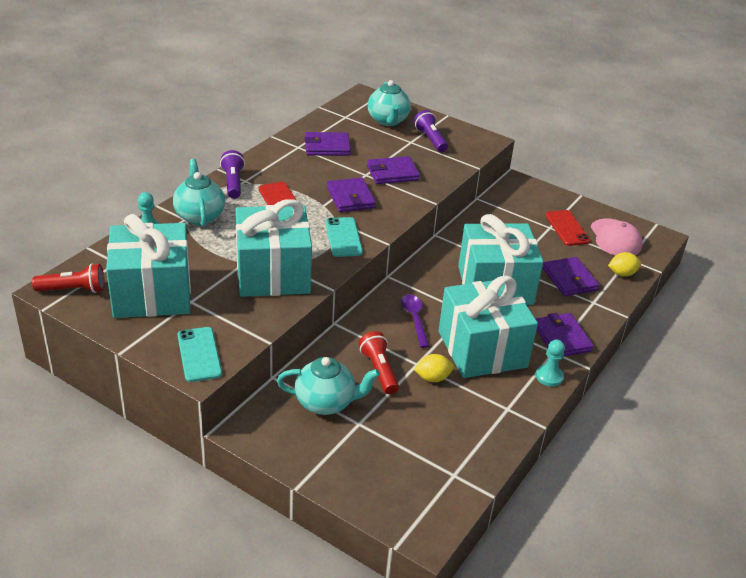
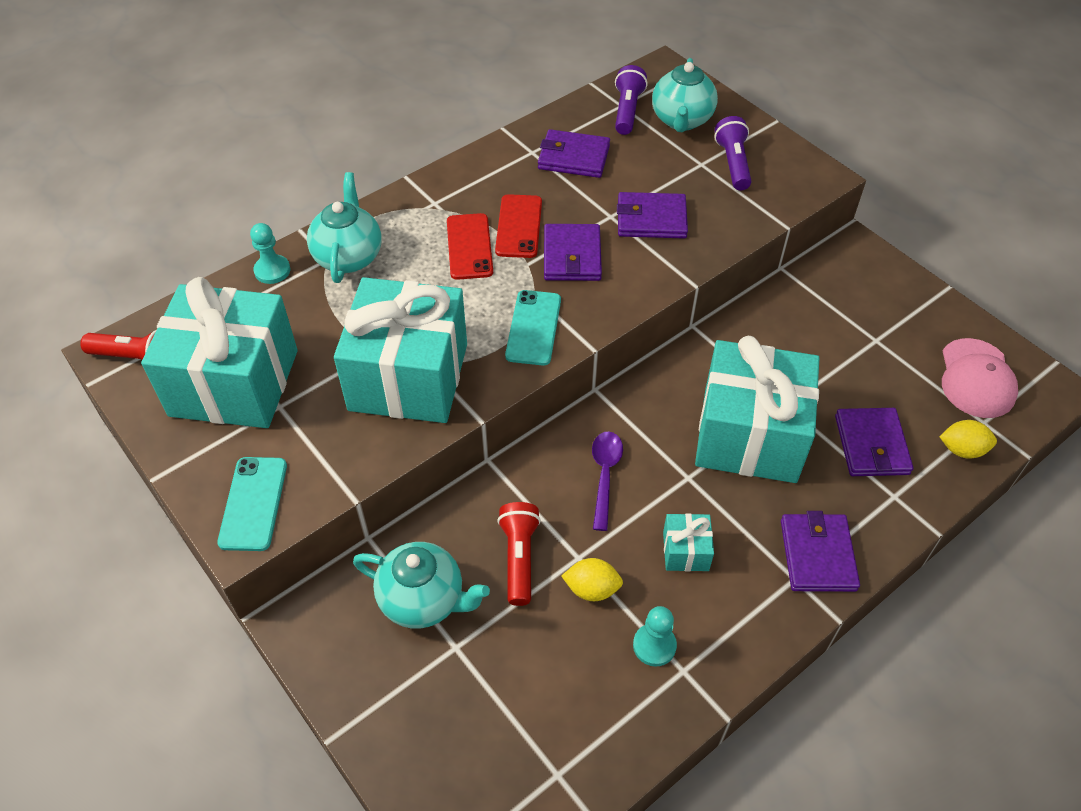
camera: 20 degrees right, 15 degrees up
(233, 183) = (416, 205): purple flashlight -> purple flashlight (627, 111)
(482, 349) = (685, 551): turquoise gift -> turquoise gift, size x0.41
(549, 376) = (770, 625): turquoise pawn -> turquoise pawn (654, 645)
(567, 228) = (903, 346): red phone -> red phone (519, 226)

